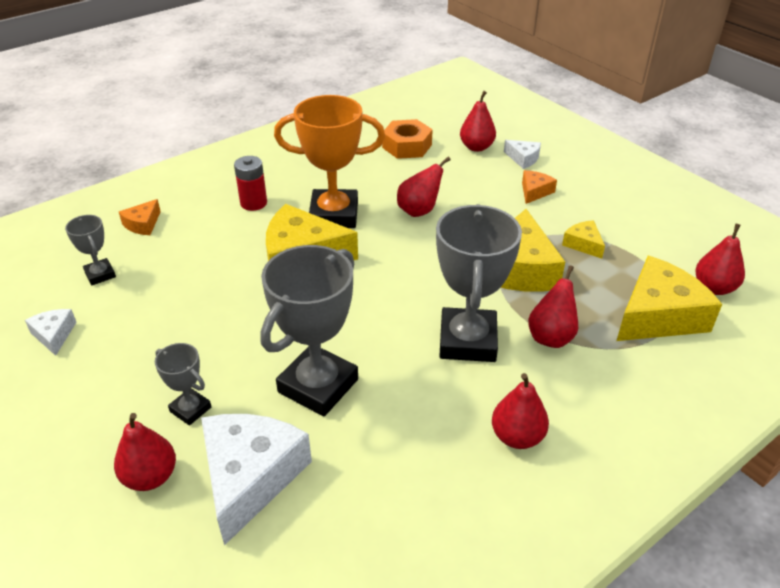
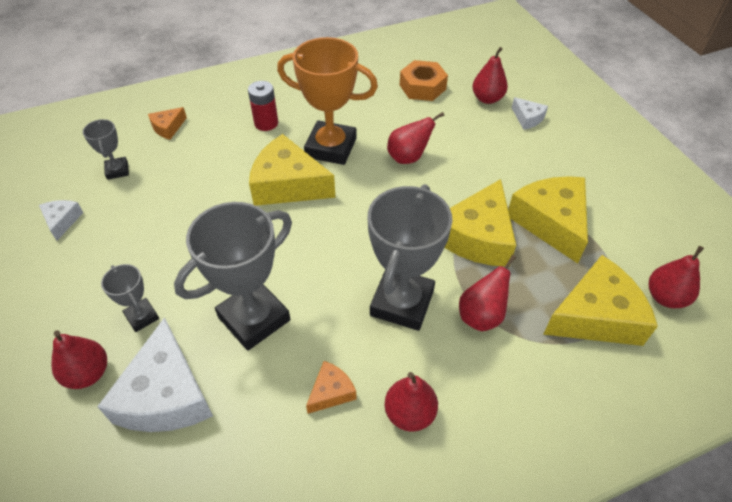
camera: 15 degrees right, 10 degrees up
(250, 477) = (166, 395): white cheese -> white cheese turned 150 degrees clockwise
(534, 192) = (525, 156): orange cheese -> orange cheese (331, 392)
(583, 244) = (551, 222): yellow cheese -> yellow cheese, size x2.09

